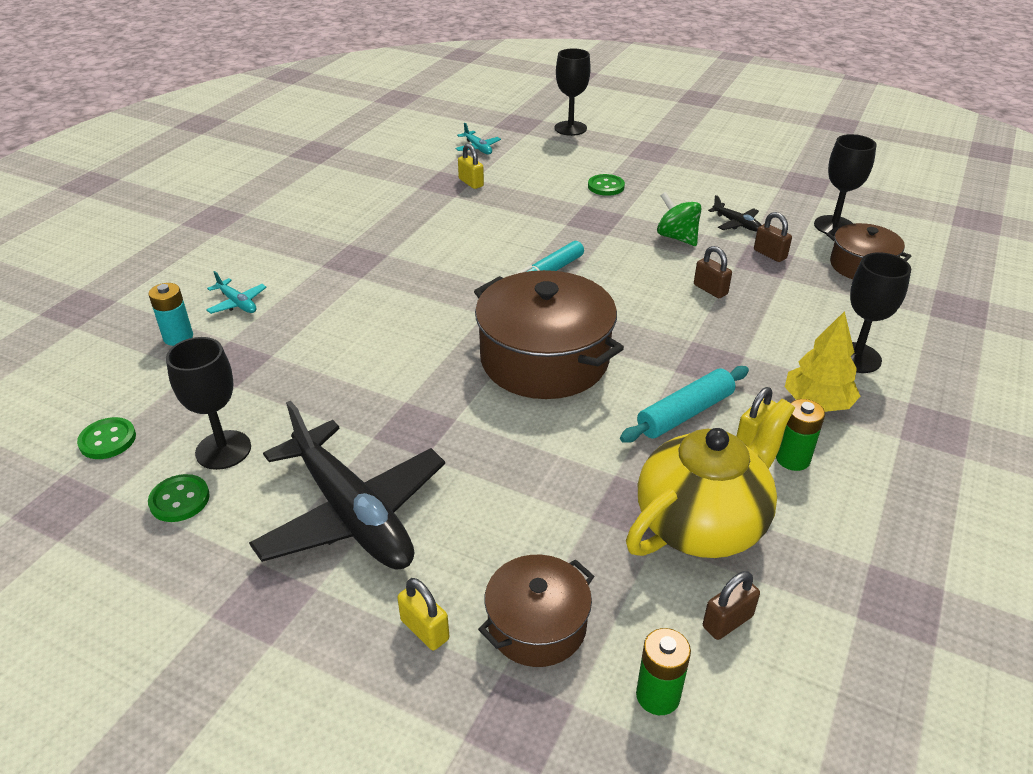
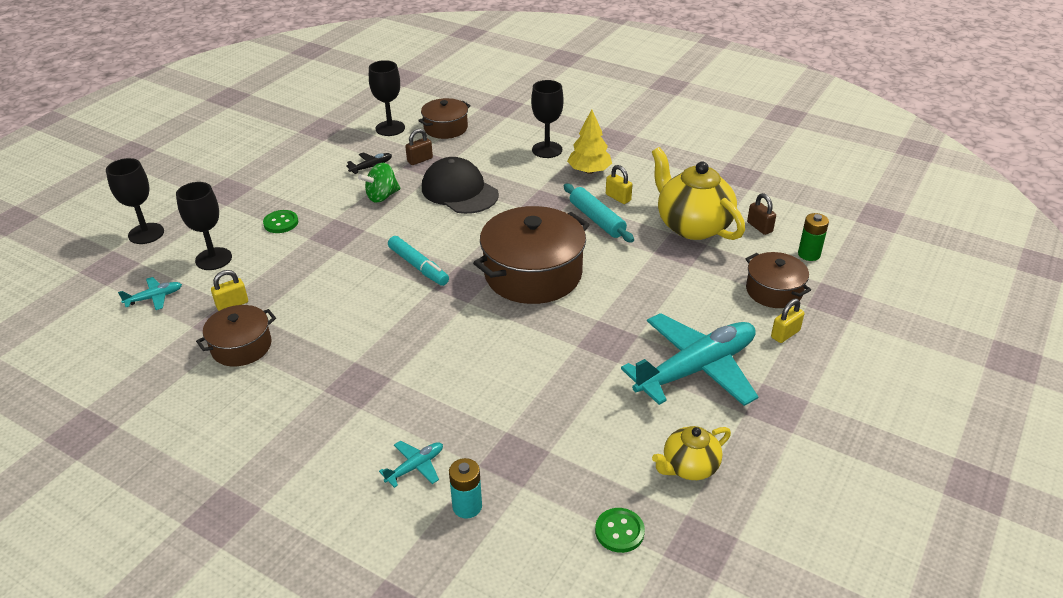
camera: 85 degrees left, 0 degrees up
(179, 500) = (689, 467): green button -> yellow teapot
(223, 450) = (632, 448): black goblet -> black goblet (213, 259)
(352, 513) = (696, 369): black plane -> turquoise plane
(411, 196) = (241, 346): none -> brown pot
(710, 289) = (459, 191): brown padlock -> black cap
(792, 459) = (638, 188): green battery -> none

